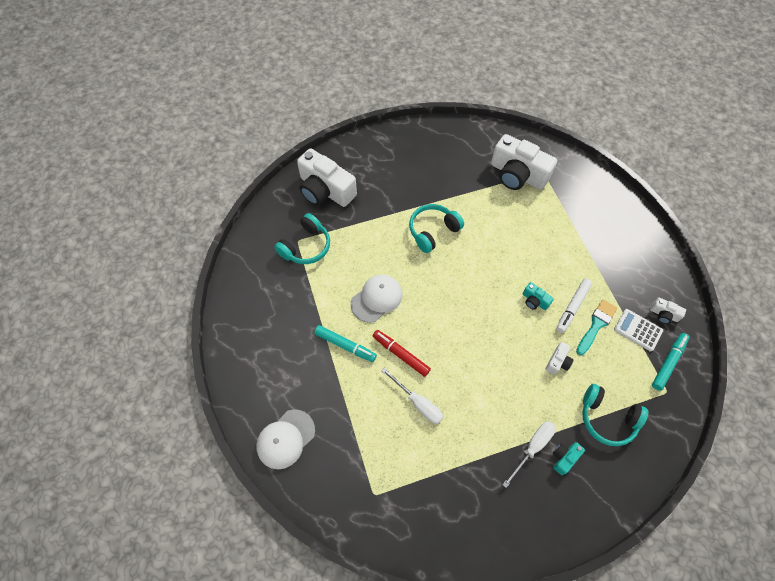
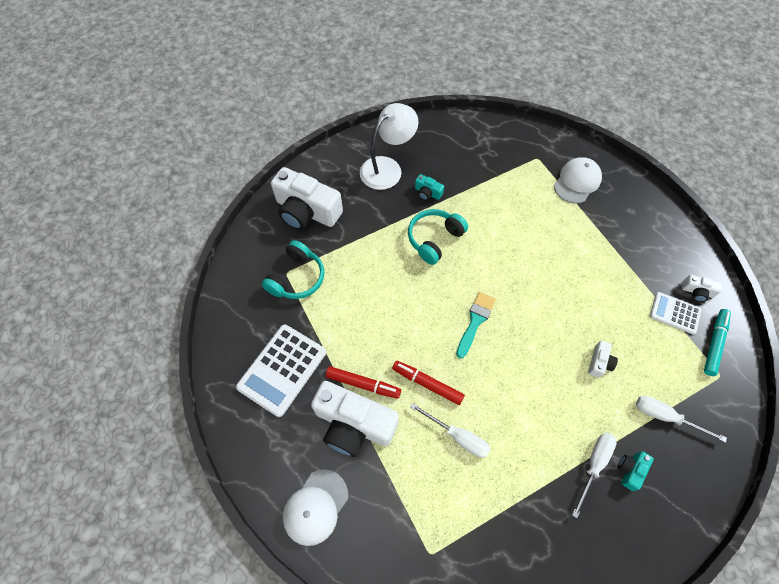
camera: 10 degrees left, 0 degrees up
(279, 322) = (282, 370): none -> white calculator
(345, 345) = (363, 384): turquoise marker -> red marker
(376, 299) = (388, 325): white cap -> white cap (577, 182)
(404, 162) = (387, 168): none -> white lamp
(517, 174) = (511, 164): white camera -> white camera (354, 424)
(534, 300) = (559, 299): turquoise camera -> turquoise camera (427, 193)
(572, 307) = (601, 299): white marker -> none
(596, 325) = (630, 315): turquoise brush -> turquoise brush (475, 321)
(607, 418) = (665, 417): turquoise headphones -> white screwdriver

